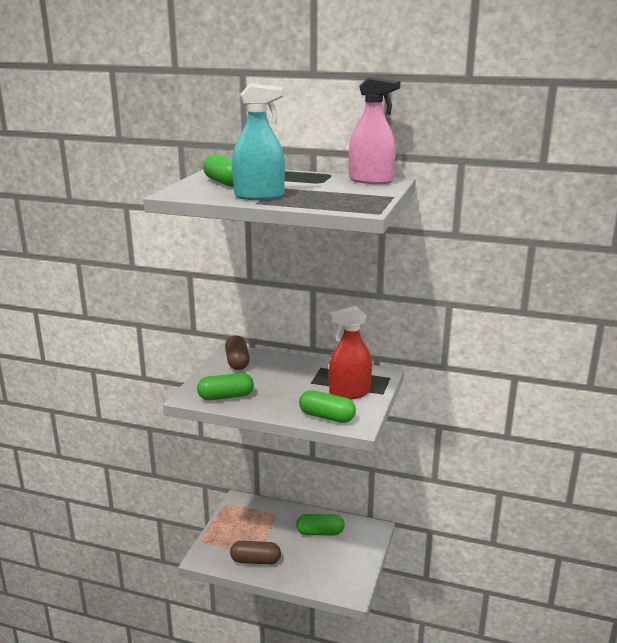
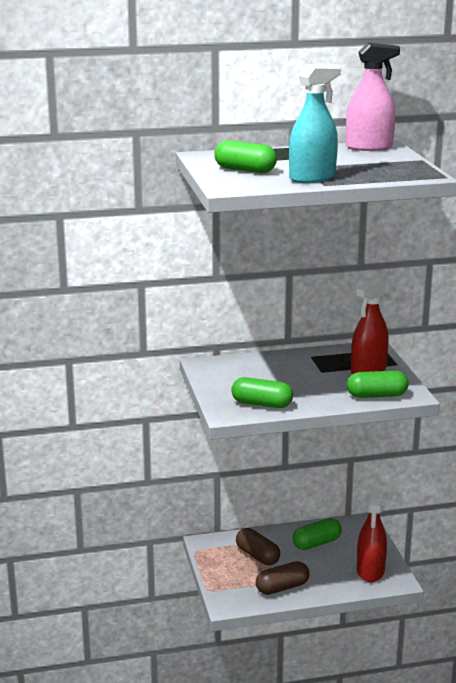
camera: 30 degrees left, 0 degrees up
(226, 396) = (262, 404): green capsule -> green capsule turned 60 degrees clockwise
(237, 362) = (224, 371): brown capsule -> brown capsule (257, 556)
(339, 574) = (370, 571): none -> red spray bottle

